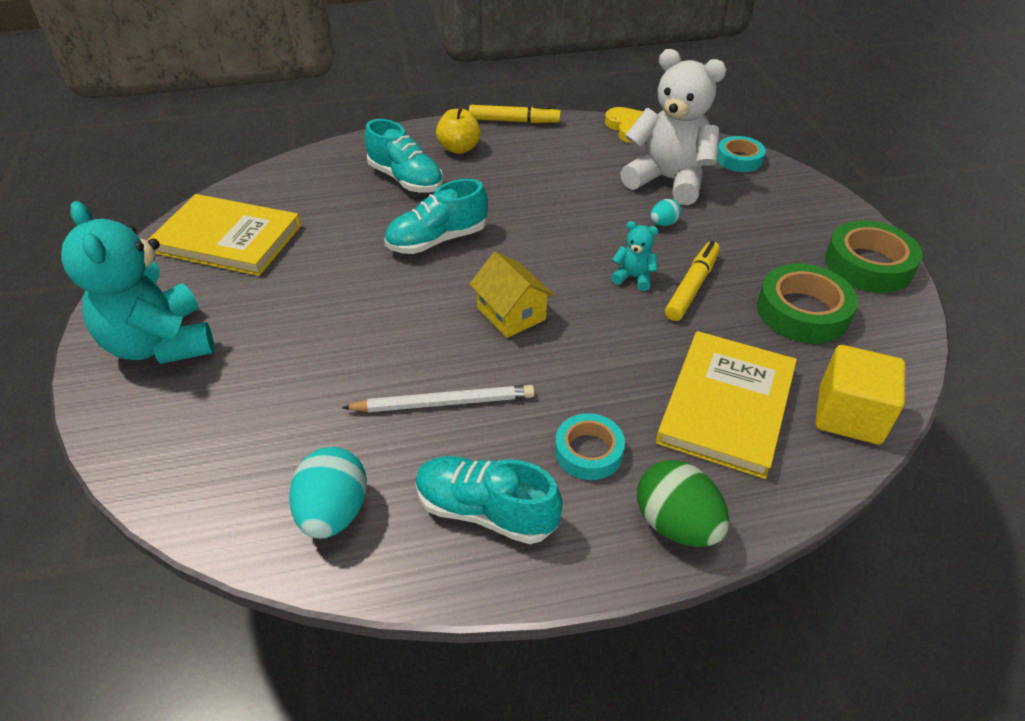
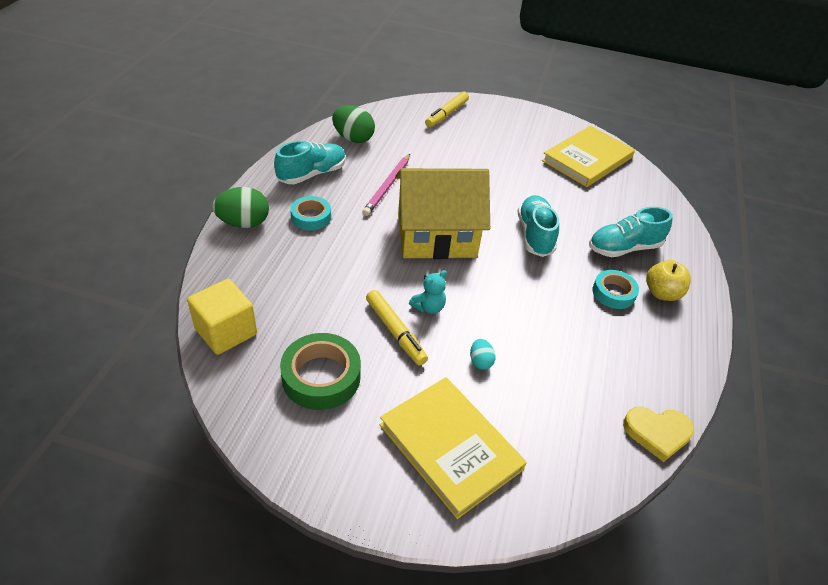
camera: 115 degrees right, 0 degrees up
(160, 344) = (503, 122): turquoise teddy bear -> none
(334, 512) = (353, 138): turquoise egg -> green egg
(444, 402) = (387, 186): white pencil -> pink pencil
(511, 313) = (436, 236): yellow house -> yellow house, size x1.96
(514, 121) = (702, 349): yellow marker -> yellow marker (446, 114)
(668, 180) = (543, 405): white teddy bear -> none
(726, 406) = (287, 283): yellow book -> yellow book (450, 447)
(739, 159) = (552, 492): turquoise tape -> turquoise tape (613, 293)
(868, 265) = (331, 467): green tape -> none

